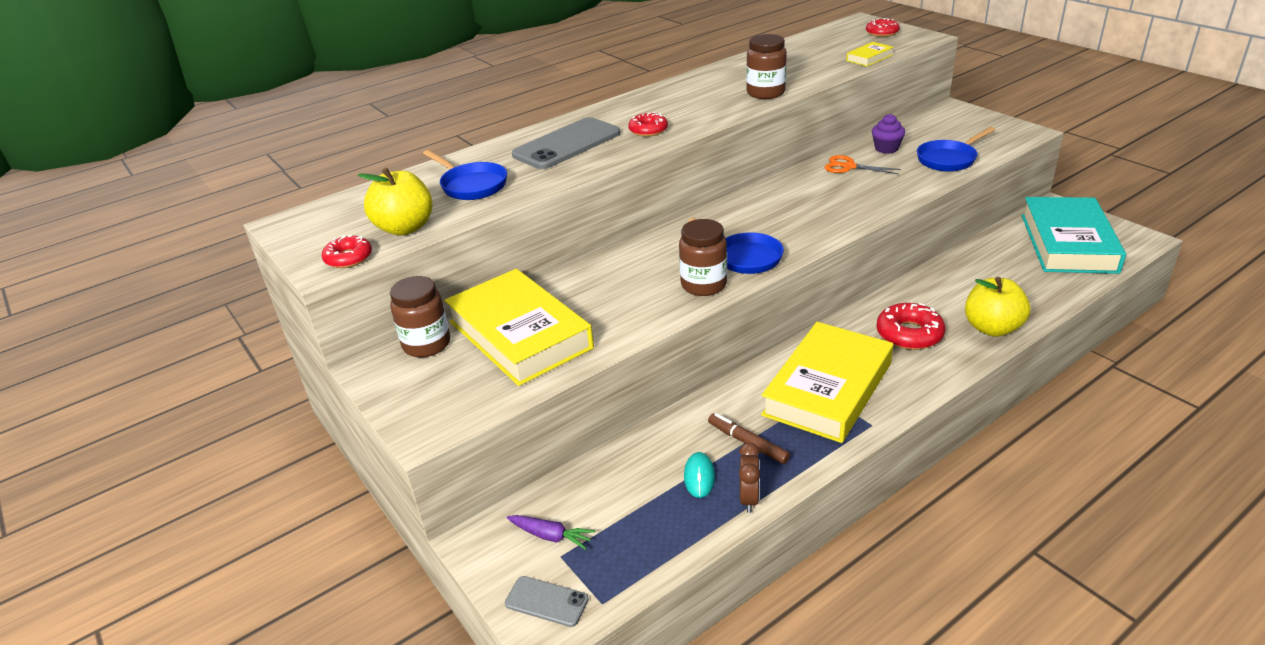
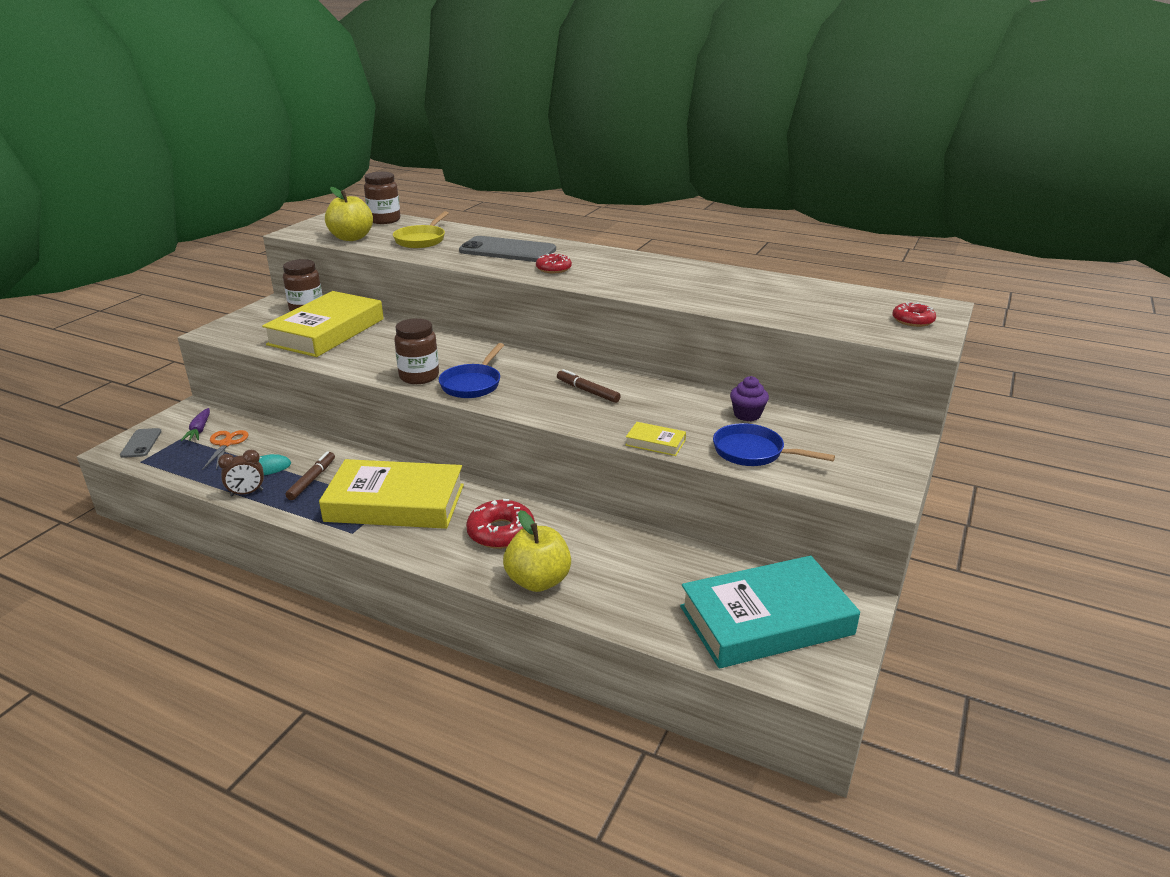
camera: 60 degrees right, 5 degrees down
(348, 258) = (307, 234): red donut -> none
(471, 185) = (421, 240): blue pan -> yellow pan
(765, 93) = (674, 294): brown jar -> brown jar (384, 220)
(801, 203) = (587, 391): none -> brown marker
(848, 167) = (684, 401): orange scissors -> orange scissors (226, 444)
(869, 58) = (822, 324): yellow book -> yellow book (655, 443)

